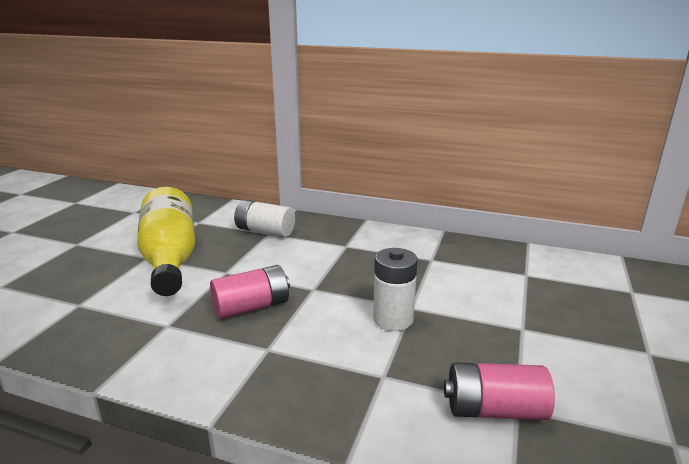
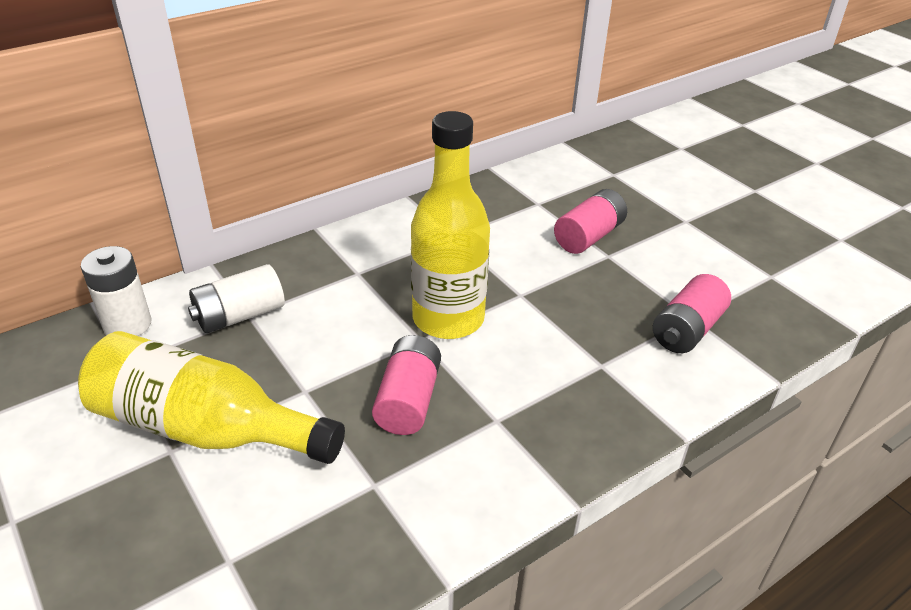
camera: 55 degrees left, 15 degrees up
(346, 290) = (448, 319): none -> yellow bottle
(393, 319) = (528, 316): white battery -> white battery (127, 325)
(529, 310) = (589, 236): none -> pink battery

